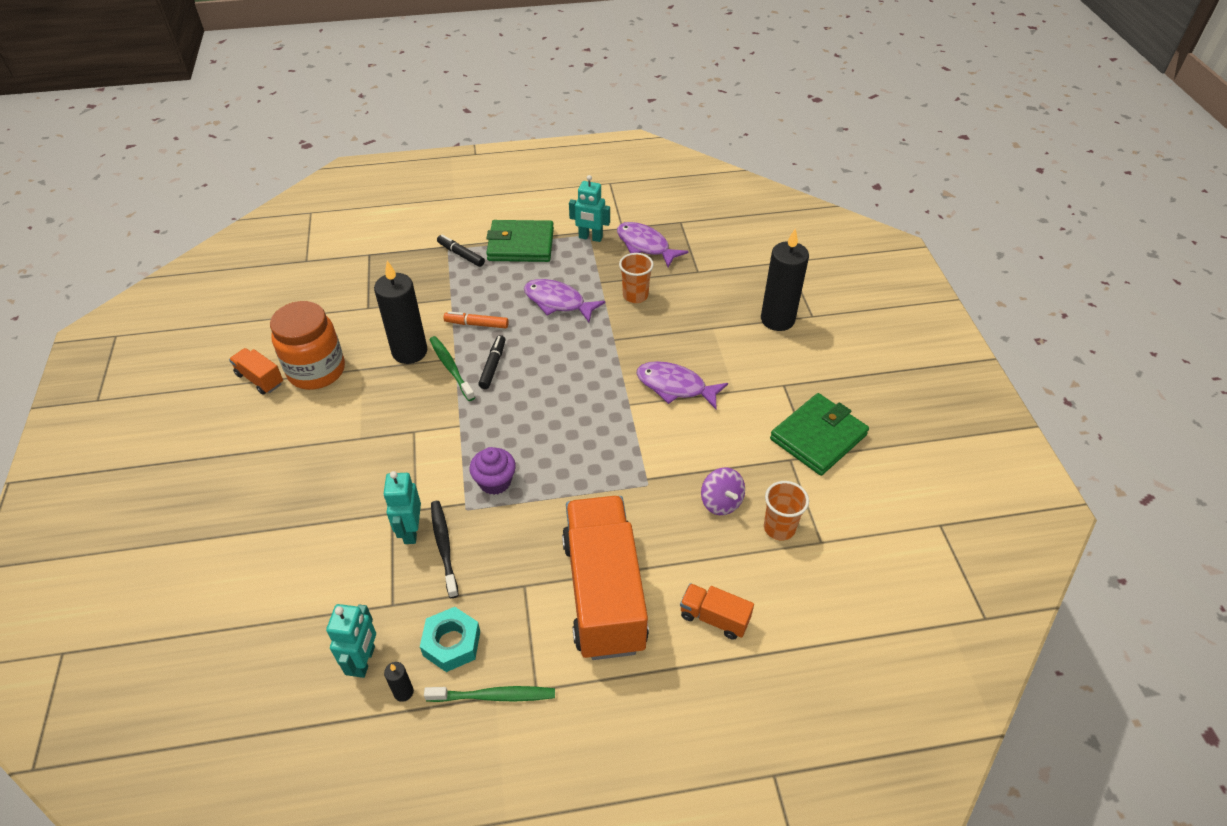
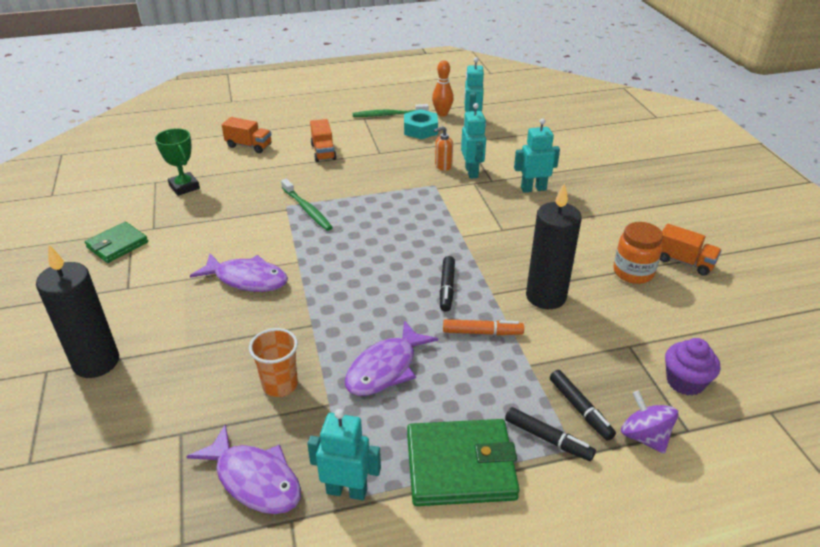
camera: 175 degrees right, 10 degrees down
(316, 371) = (633, 272): orange jar -> orange jar, size x0.65
(348, 493) = (533, 189): none -> turquoise robot
(403, 692) = (442, 114): black candle -> orange bowling pin
(431, 269) = (580, 409): none -> black marker
(444, 547) = (443, 166): black toothbrush -> orange soap dispenser
(451, 368) = (492, 283): green toothbrush -> green toothbrush (307, 209)
(495, 482) = (416, 201): purple cupcake -> purple cupcake (685, 382)
(558, 302) = (385, 368): purple fish -> purple fish turned 105 degrees clockwise
(604, 593) = (323, 152): orange truck -> orange truck, size x0.43
(721, 502) = (226, 198): purple spinning top -> purple spinning top (644, 436)
(779, 528) = (184, 187): orange cup -> green trophy
(818, 437) = (117, 245): green wallet -> green wallet, size x0.64

